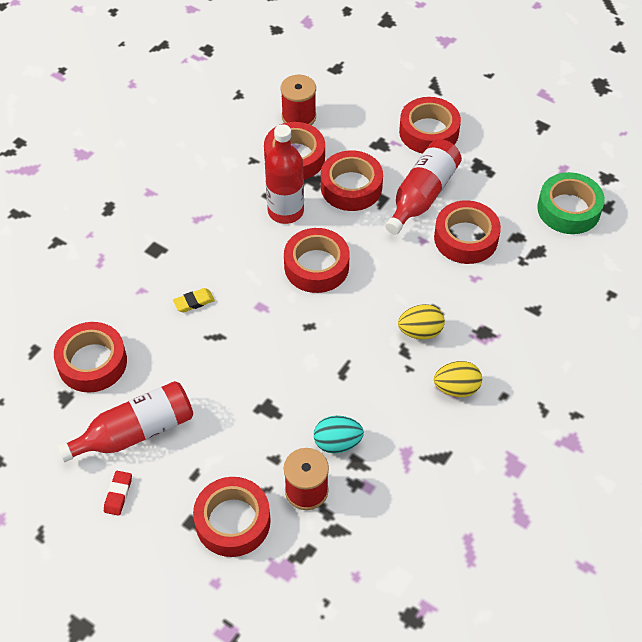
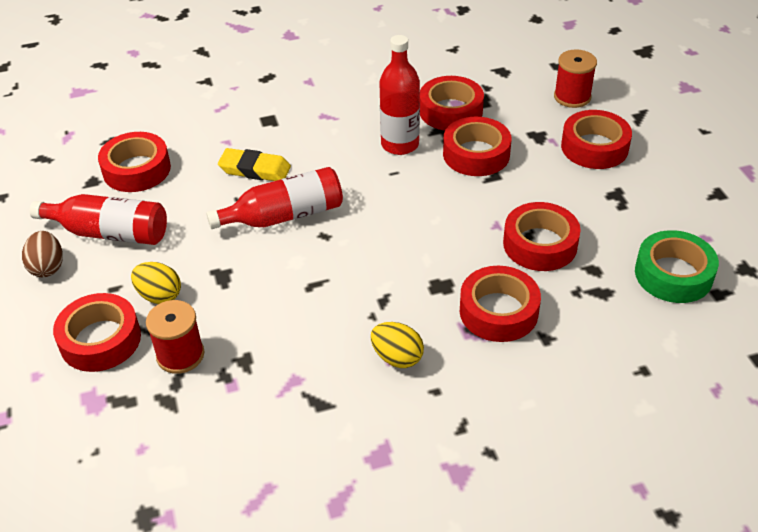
camera: 40 degrees right, 10 degrees down
(118, 494) = (47, 267): red eraser -> brown egg
(194, 302) = (255, 169): yellow eraser -> yellow eraser, size x1.70
(299, 117) = (487, 85): red spool -> red spool (572, 97)
(316, 266) = (380, 196): red tape -> red tape (498, 311)
(337, 443) = (246, 335): turquoise egg -> none
(420, 332) = (414, 293): yellow egg -> yellow egg (159, 295)
(422, 195) = (534, 191): red bottle -> red bottle (284, 216)

